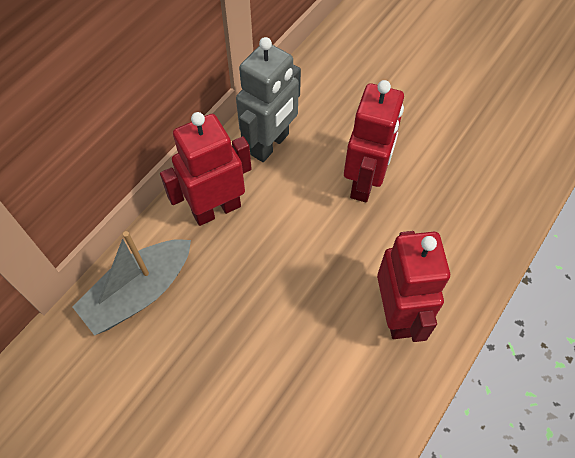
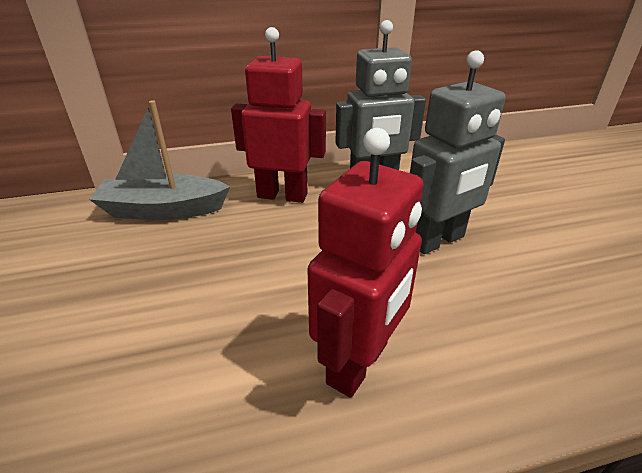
camera: 40 degrees right, 25 degrees down
(365, 182) = (438, 241): red robot -> grey robot

